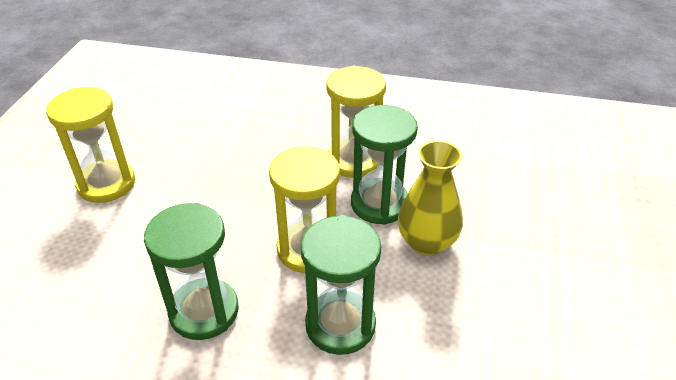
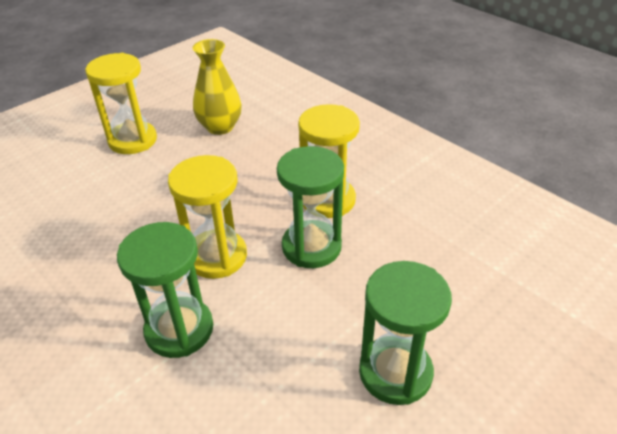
camera: 35 degrees right, 0 degrees up
(204, 311) = (101, 265): green hourglass -> green hourglass (395, 372)
(426, 242) = (318, 300): yellow vase -> yellow vase (220, 127)

